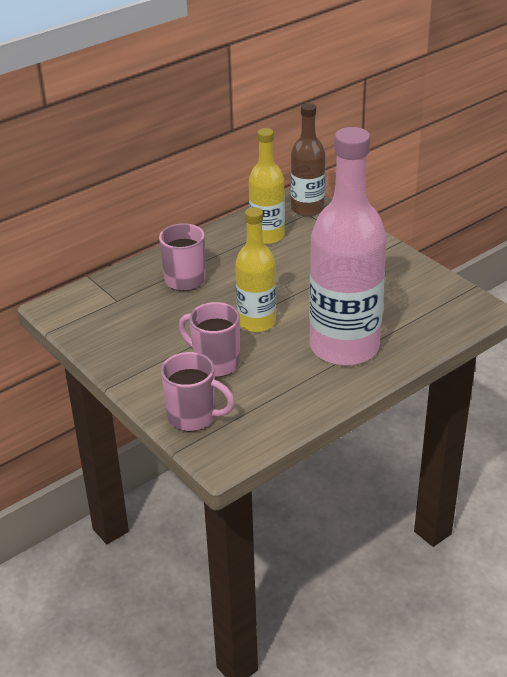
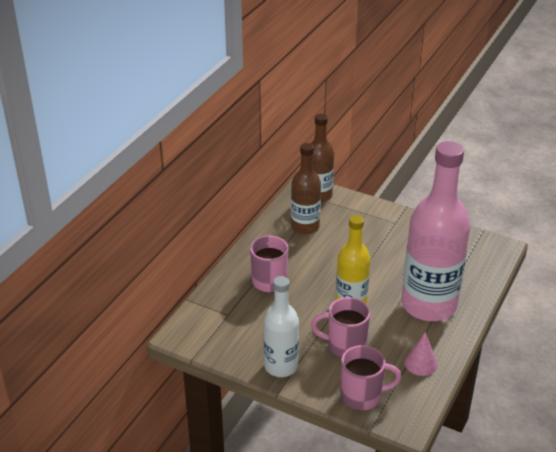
camera: 25 degrees left, 0 degrees up
(131, 363) = (281, 366): none -> white bottle
(267, 236) = (305, 227): yellow bottle -> brown bottle
(286, 403) = (421, 363): none -> pink cone

